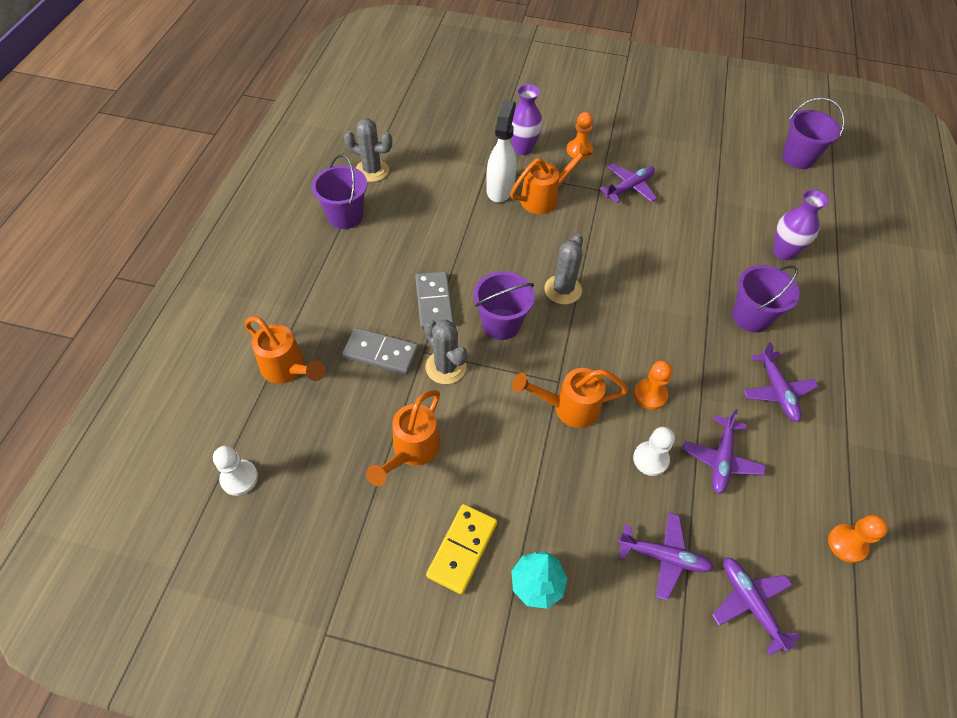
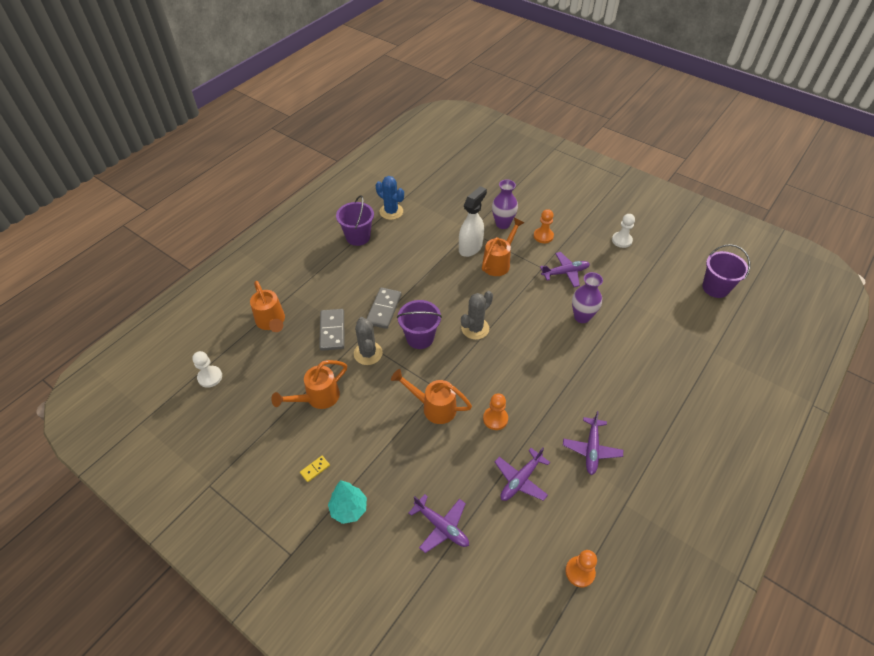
camera: 25 degrees right, 5 degrees down
(372, 170) = (391, 212): grey cactus -> blue cactus
(381, 353) = (332, 331): grey domino -> grey domino turned 45 degrees clockwise
(462, 549) = (315, 469): yellow domino -> yellow domino, size x0.49
(545, 198) = (499, 262): orange watering can -> orange watering can turned 45 degrees counterclockwise
(650, 459) = (470, 461): white pawn -> white pawn (621, 240)
(750, 603) = (483, 580): purple plane -> none
(751, 317) = (604, 391): purple bucket -> none
(783, 252) = (659, 353): purple vase -> purple vase (582, 317)

